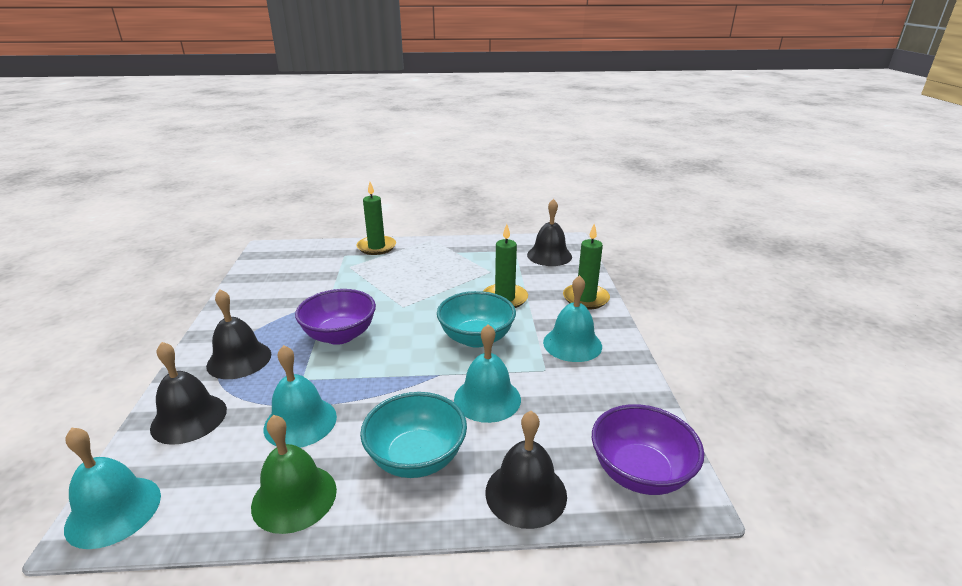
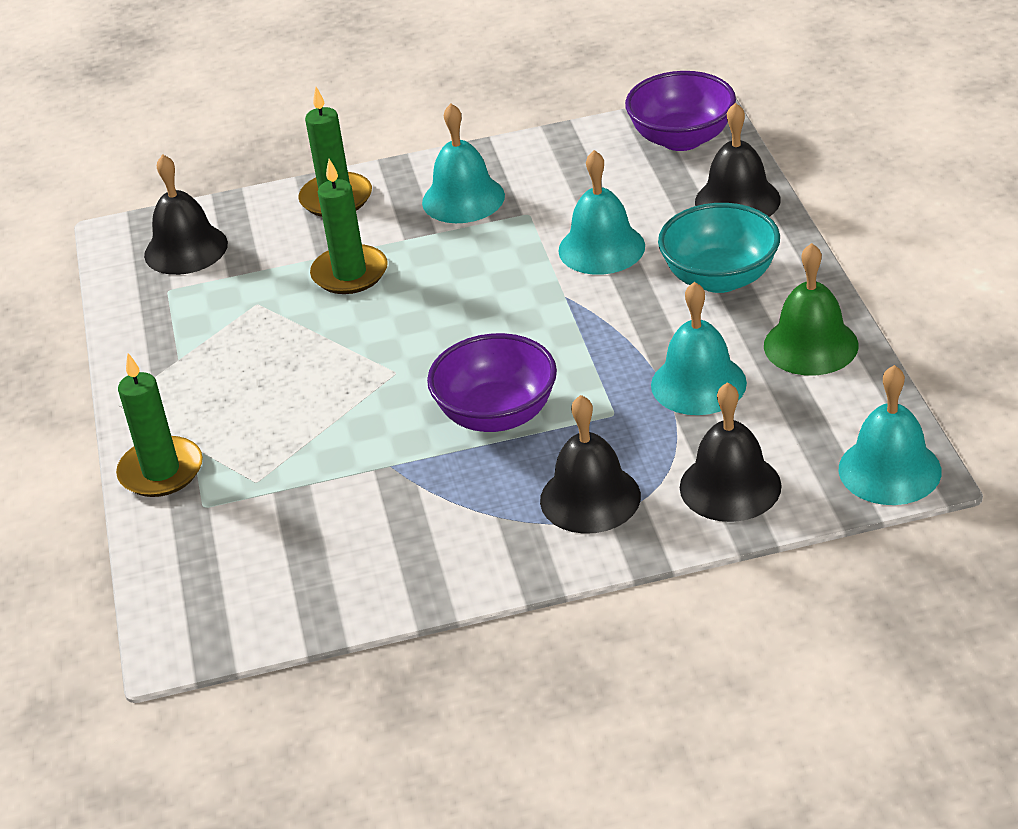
camera: 95 degrees left, 10 degrees up
(476, 338) = (470, 281): turquoise bowl -> none

